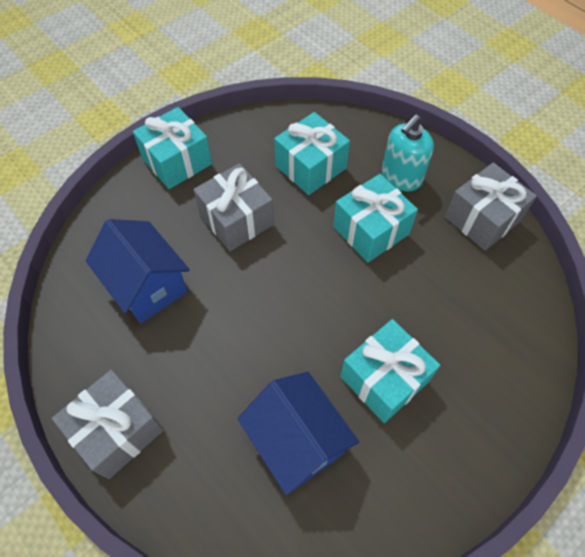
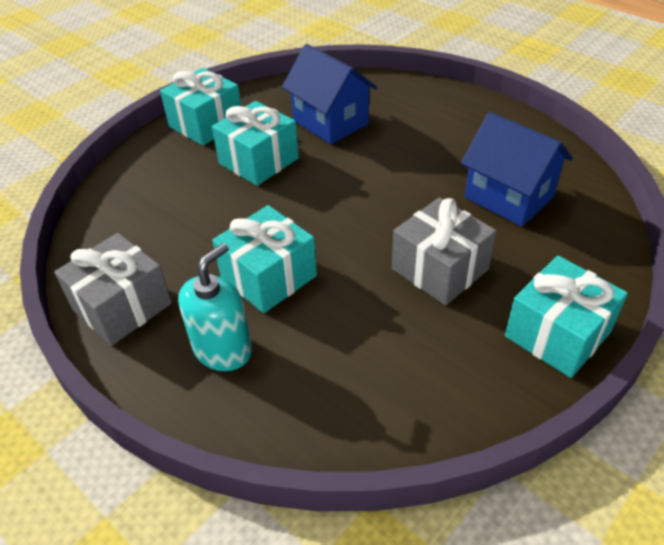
camera: 175 degrees right, 15 degrees down
(117, 430) = (475, 113): grey gift -> none
(310, 167) = (357, 349): turquoise gift -> turquoise gift (206, 124)

